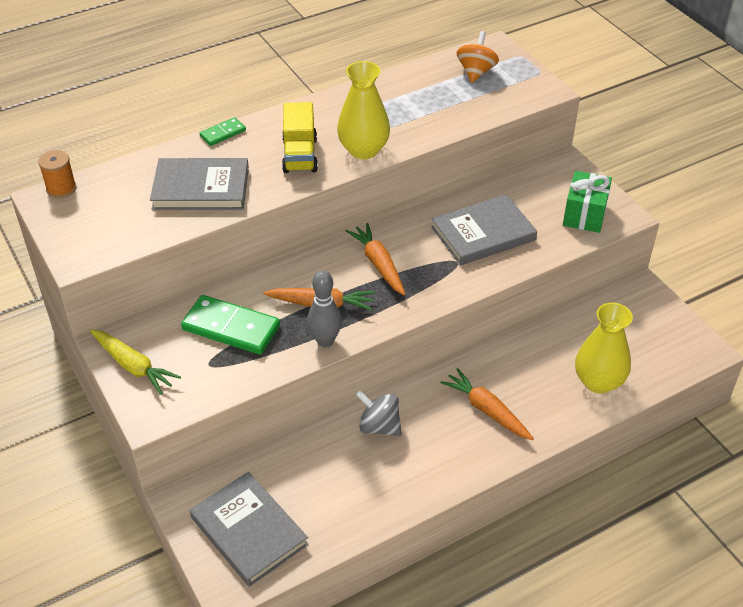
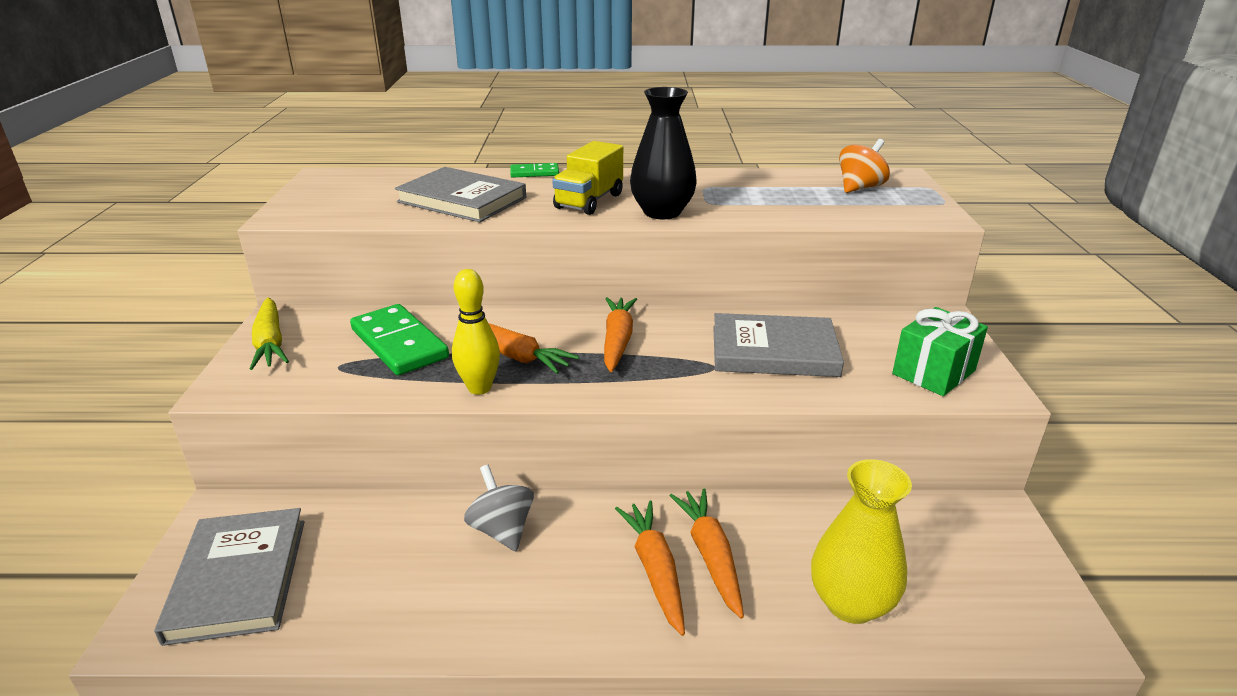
camera: 30 degrees right, 15 degrees down
(61, 188) = (345, 173): orange spool -> none
(325, 341) = (479, 388): grey bowling pin -> yellow bowling pin
(363, 150) = (662, 212): yellow vase -> black vase
(510, 387) = (710, 556): none -> orange carrot

